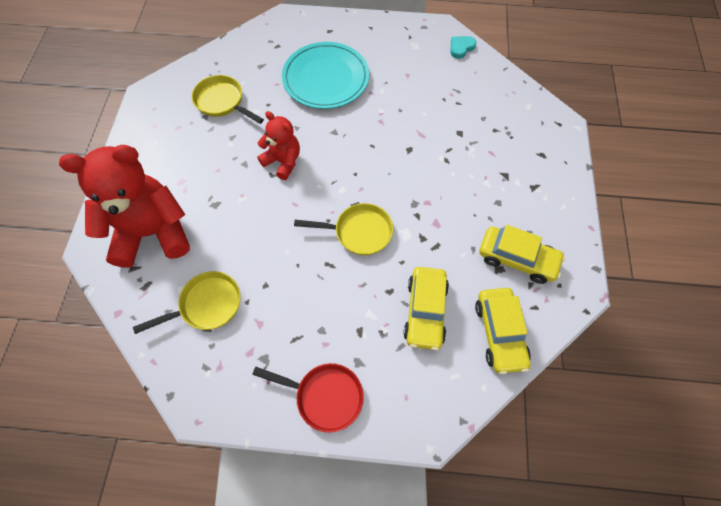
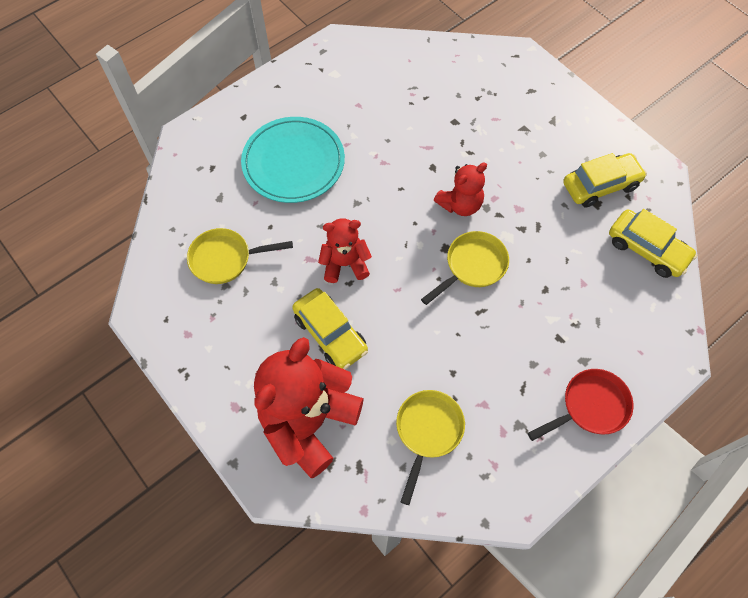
camera: 45 degrees left, 0 degrees up
(398, 187) = (460, 204): none -> red teddy bear
(425, 311) = (585, 281): yellow car -> yellow car (330, 334)
(461, 48) = (375, 47): turquoise heart -> none

